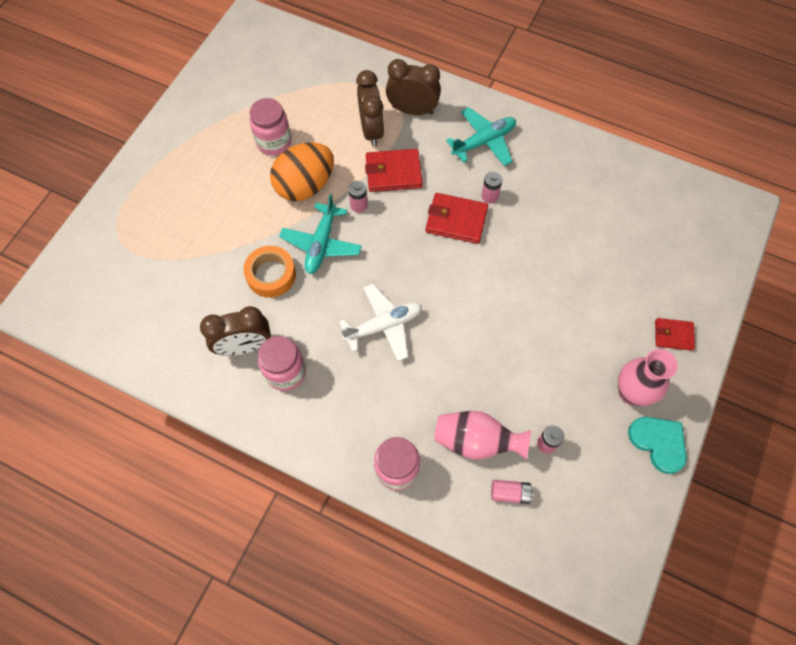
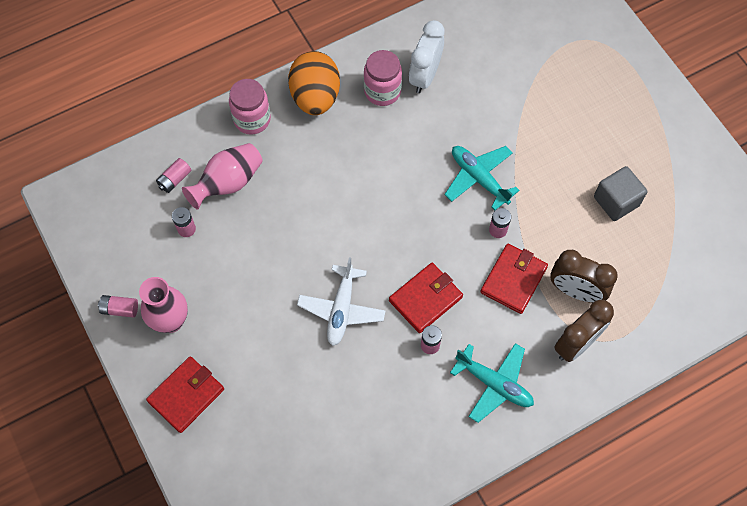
camera: 125 degrees right, 0 degrees up
(245, 346) = (425, 76): brown clock -> white clock
(271, 275) = (475, 126): orange tape -> none
(274, 142) = (616, 201): pink jar -> grey cube
(305, 186) = (549, 199): orange egg -> orange egg (315, 97)
(383, 326) = (369, 179): white plane -> white plane (341, 309)
(483, 142) = (494, 384): turquoise plane -> turquoise plane turned 60 degrees counterclockwise
(658, 443) = (120, 309): turquoise heart -> pink battery
(673, 335) = (186, 395): red wallet -> red wallet, size x1.60

